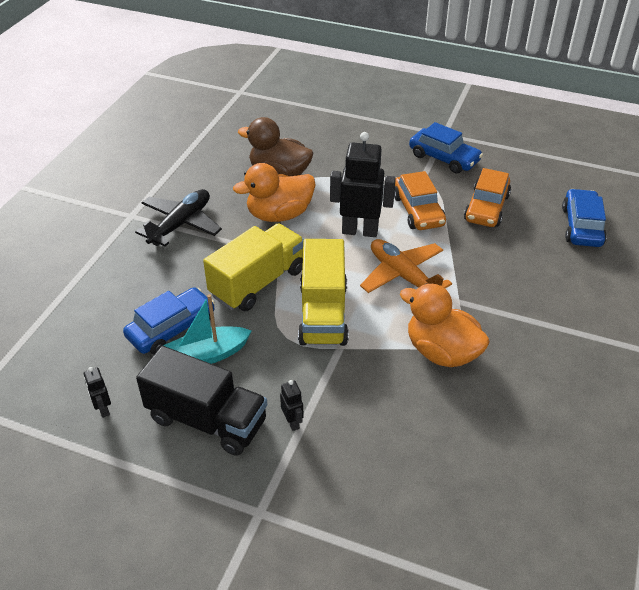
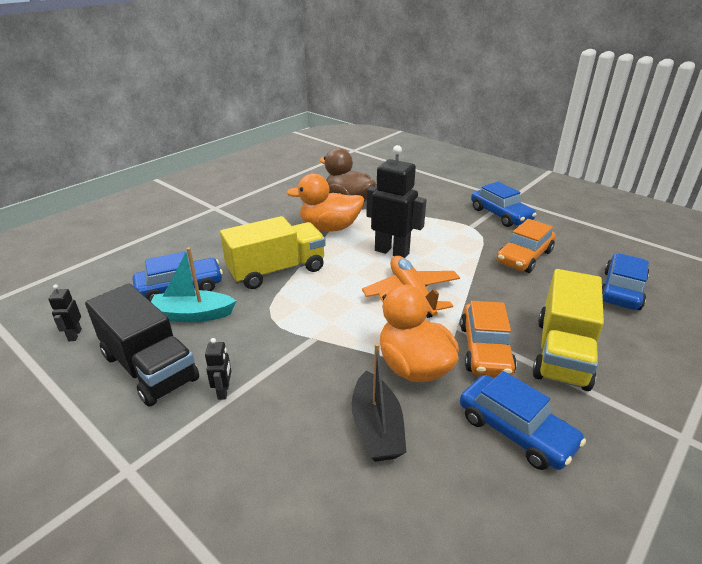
camera: 20 degrees right, 10 degrees down
(180, 224) = (246, 220): black plane -> none
(323, 314) = (317, 306): yellow truck -> yellow truck (562, 352)
(418, 211) = (455, 247): orange car -> orange car (485, 349)
(439, 415) = (376, 428): none -> black boat
(544, 385) = (515, 431): none -> blue car

